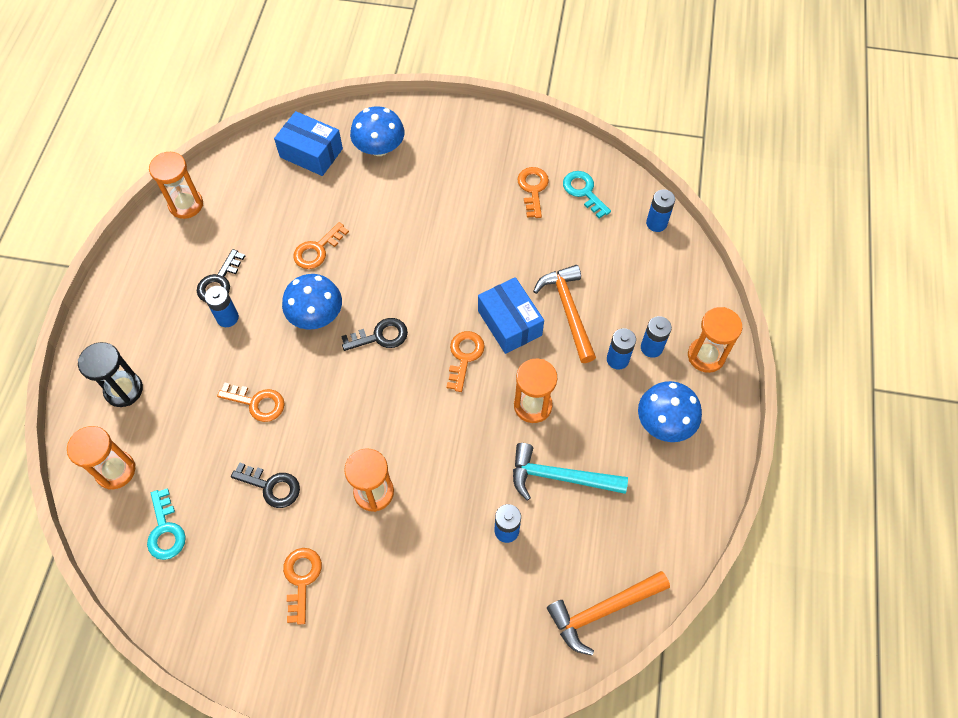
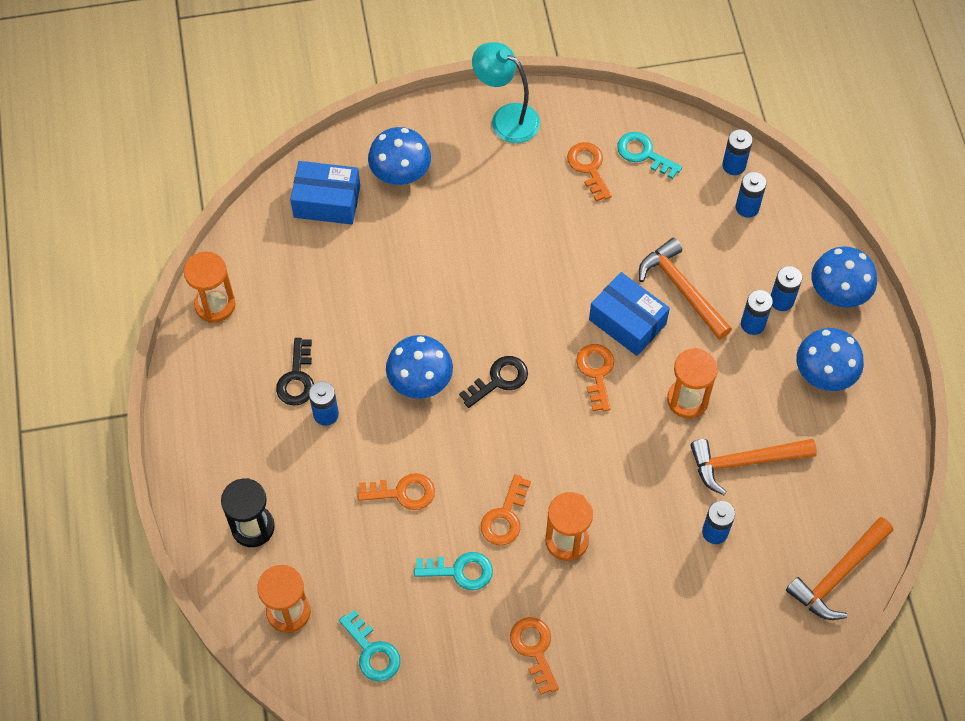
camera: 20 degrees left, 0 degrees up
(272, 486) = (460, 571): black key -> turquoise key
(317, 250) = (387, 309): orange key -> orange key (505, 517)
(483, 131) = (506, 118): none -> turquoise lamp
(560, 477) = (745, 462): turquoise hammer -> orange hammer
(653, 261) = (747, 207): none -> blue battery
(706, 356) = (839, 291): orange hourglass -> blue mushroom

